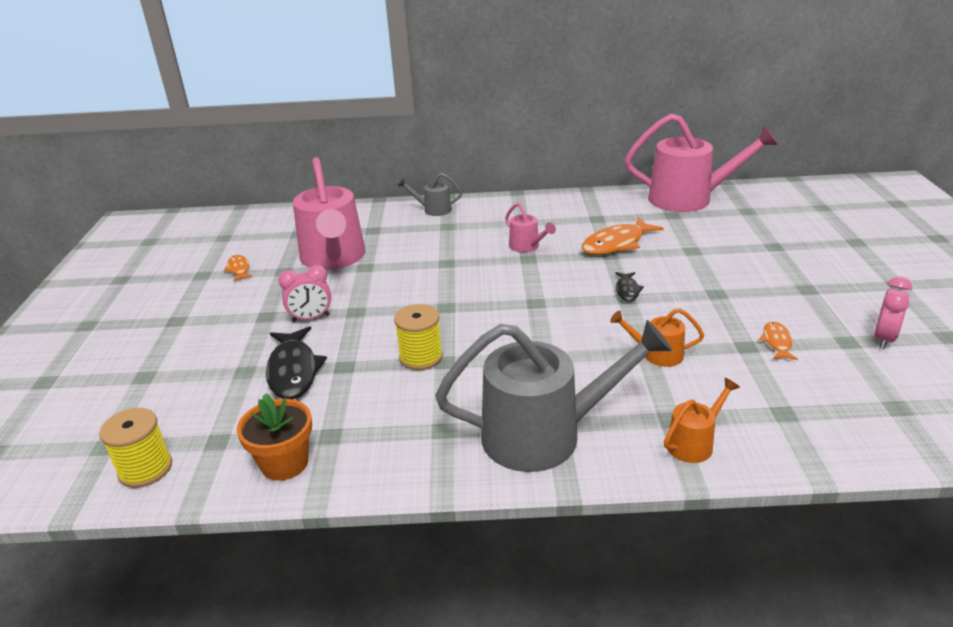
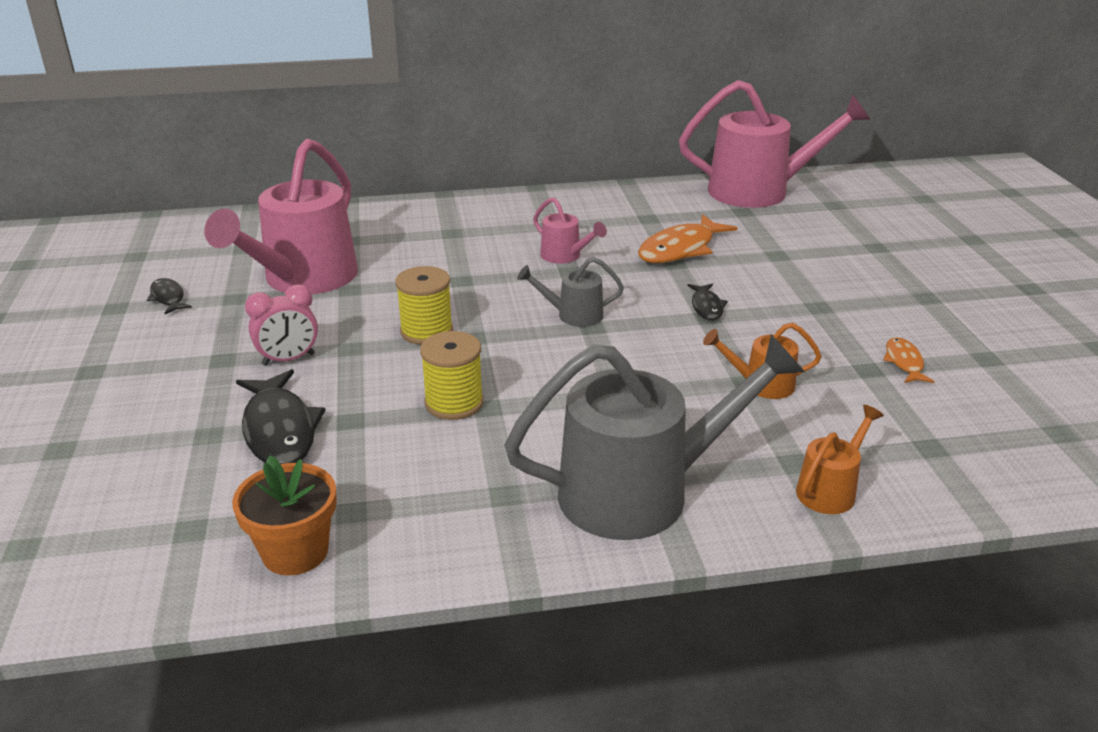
camera: 10 degrees left, 0 degrees up
(145, 469) = (92, 574): yellow spool -> yellow spool (426, 331)
(239, 269) = (168, 298): orange fish -> black fish
(334, 259) = (303, 279): pink watering can -> pink watering can turned 45 degrees clockwise
(433, 210) = (427, 212): grey watering can -> grey watering can (573, 315)
(884, 339) = (1028, 353): pink clock -> none

